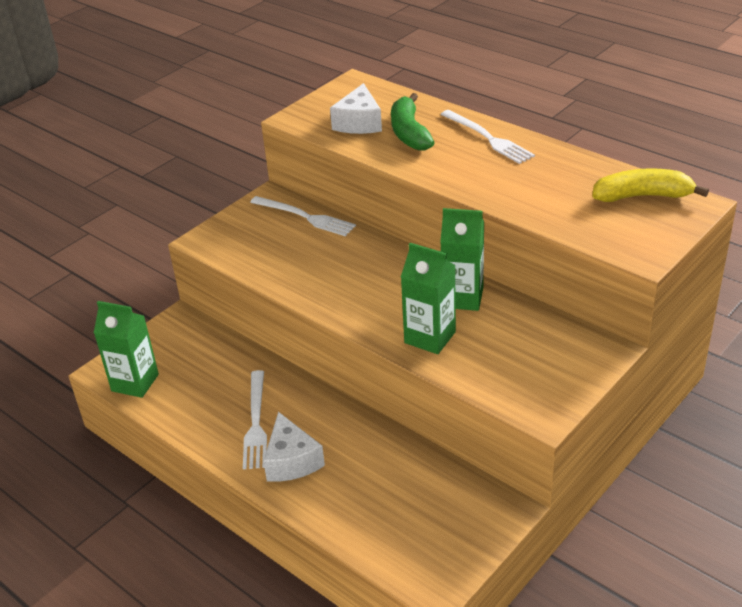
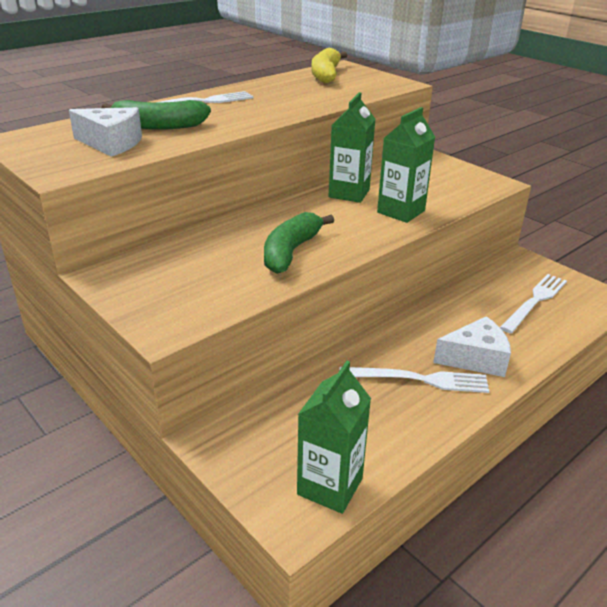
camera: 85 degrees left, 5 degrees down
(305, 217) = (166, 255): white fork -> white fork (535, 301)
(325, 278) = (291, 251): none -> green banana

